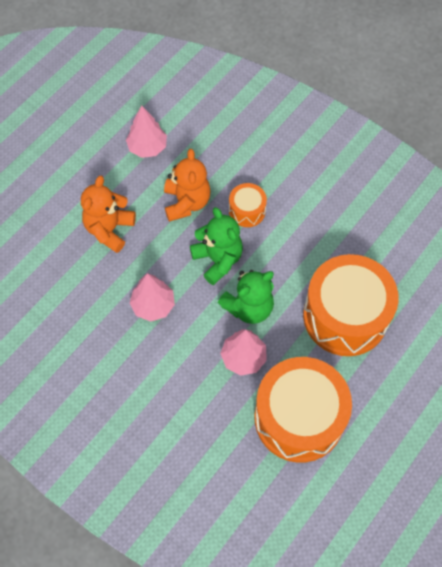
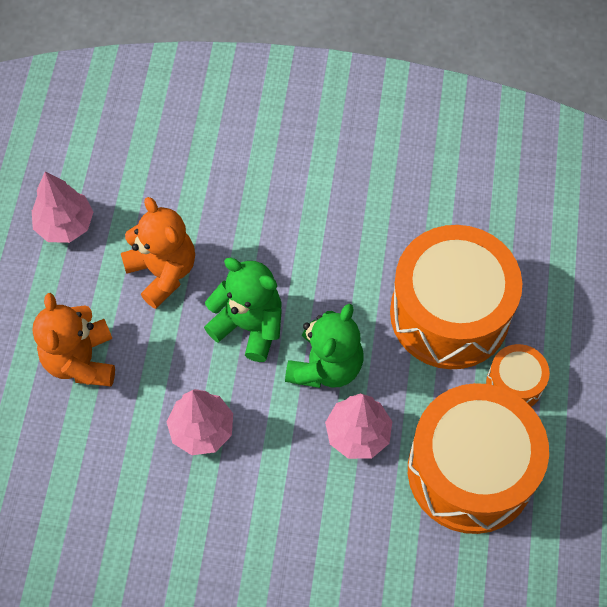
camera: 30 degrees left, 0 degrees up
(247, 211) = (248, 243): orange drum -> orange drum (514, 384)

